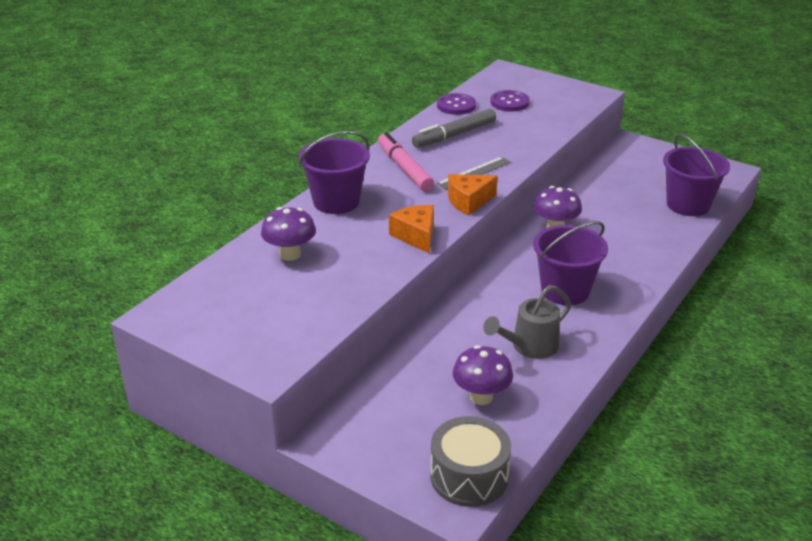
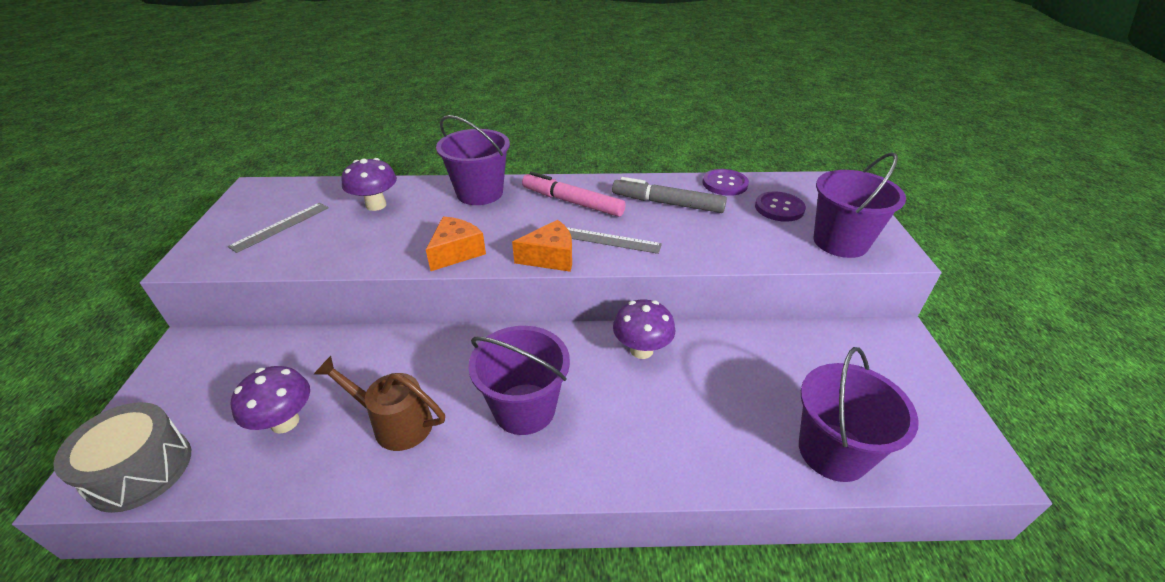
camera: 55 degrees right, 5 degrees up
(264, 311) = (280, 226): none -> grey ruler
(404, 168) = (572, 202): pink marker -> pink marker turned 90 degrees counterclockwise
(468, 201) = (550, 257): orange cheese -> orange cheese turned 135 degrees clockwise
(529, 347) = (395, 423): grey watering can -> brown watering can
(567, 103) = (840, 242): none -> purple bucket

